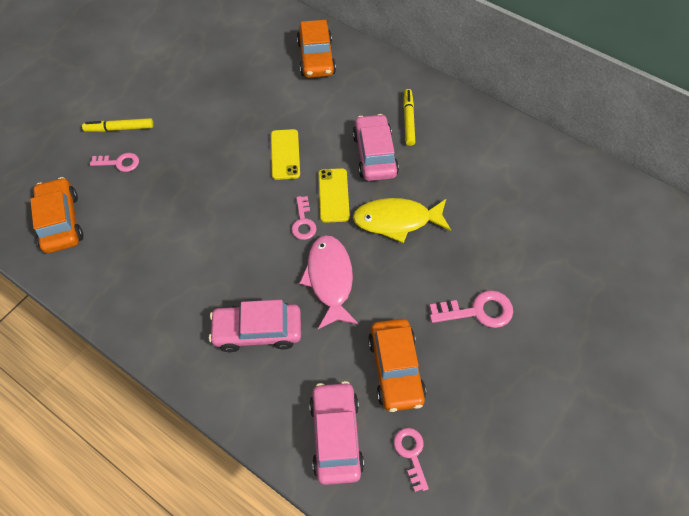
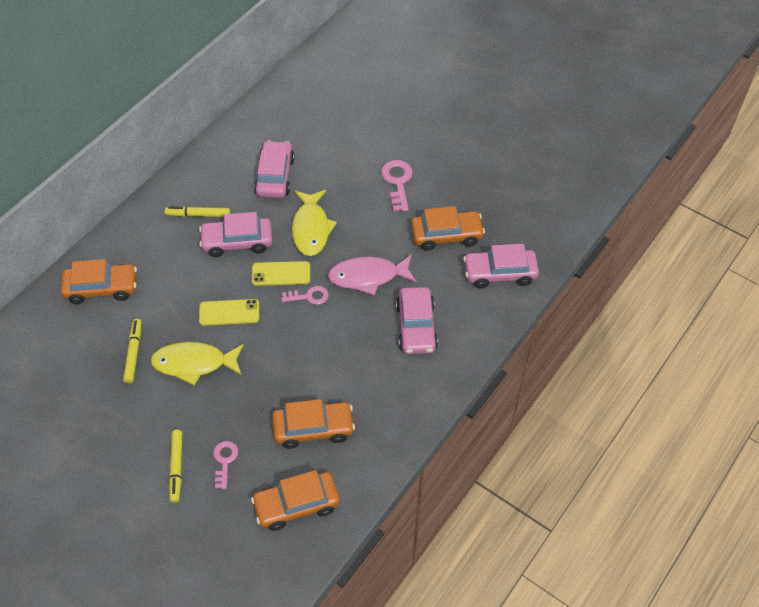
camera: 90 degrees left, 5 degrees down
(141, 232) = (313, 428): none -> orange car
(227, 132) = (194, 363): none -> yellow fish
(243, 88) = (134, 353): none -> yellow marker
(411, 453) = (509, 229): pink key -> none
(470, 182) = (275, 176): none -> pink car

